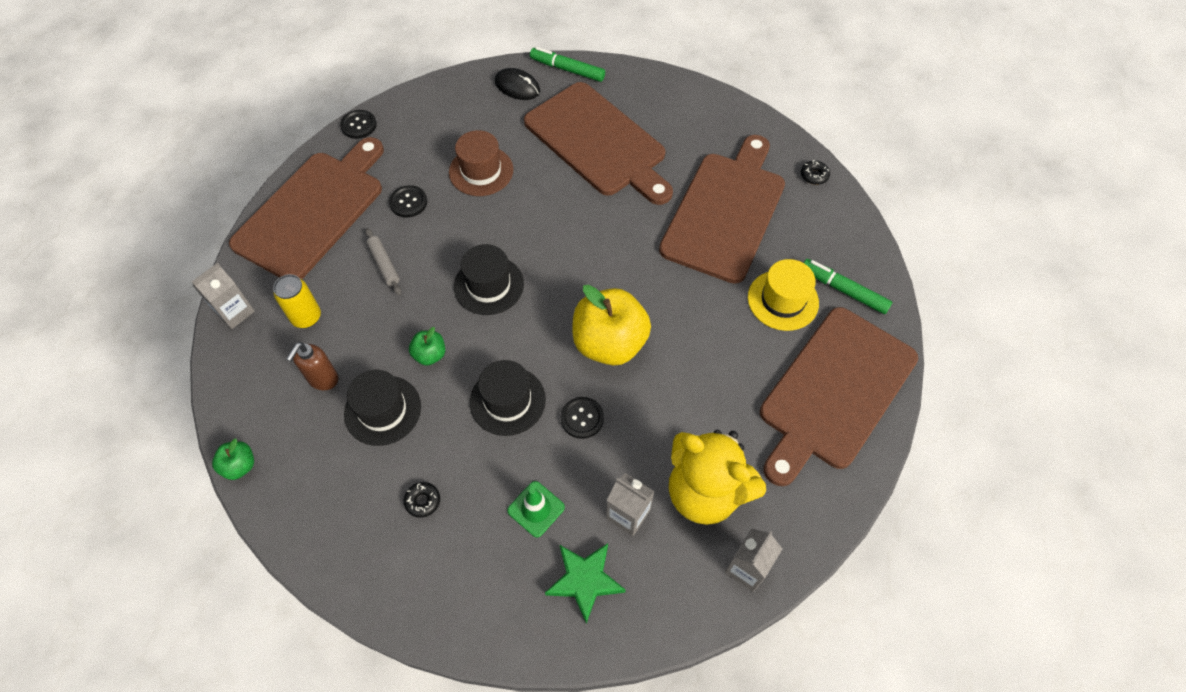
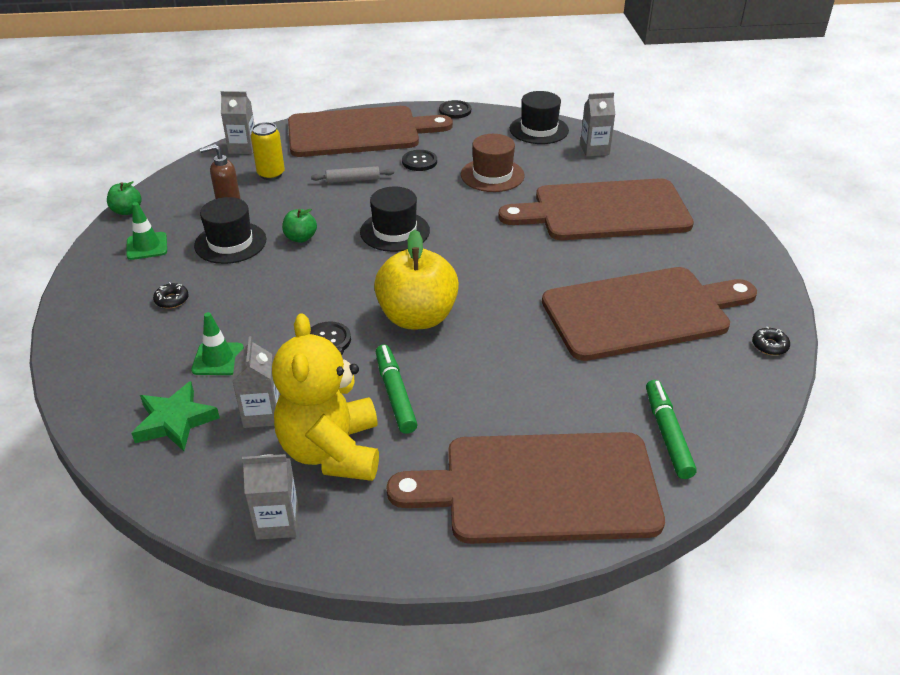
camera: 50 degrees right, 20 degrees down
(319, 479) = (147, 246): none -> green traffic cone
(384, 264) = (353, 180): grey rolling pin -> grey rolling pin turned 60 degrees clockwise
(507, 401) = (301, 294): black hat -> black hat (539, 130)
(517, 87) = (594, 150): black mouse -> grey carton
(567, 69) = (650, 161): green marker -> green marker (395, 394)
(598, 142) = (604, 211): brown cutting board -> brown cutting board turned 75 degrees clockwise
(783, 300) = (597, 397): yellow hat -> none

